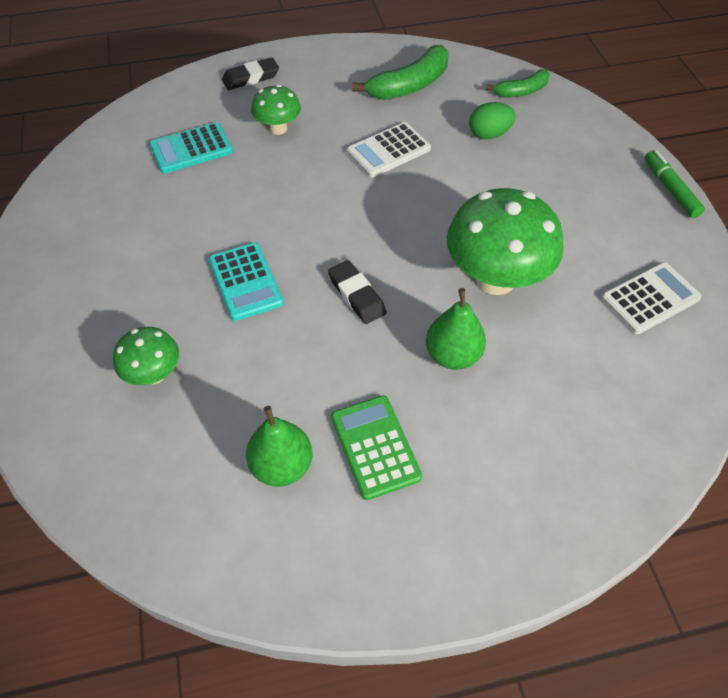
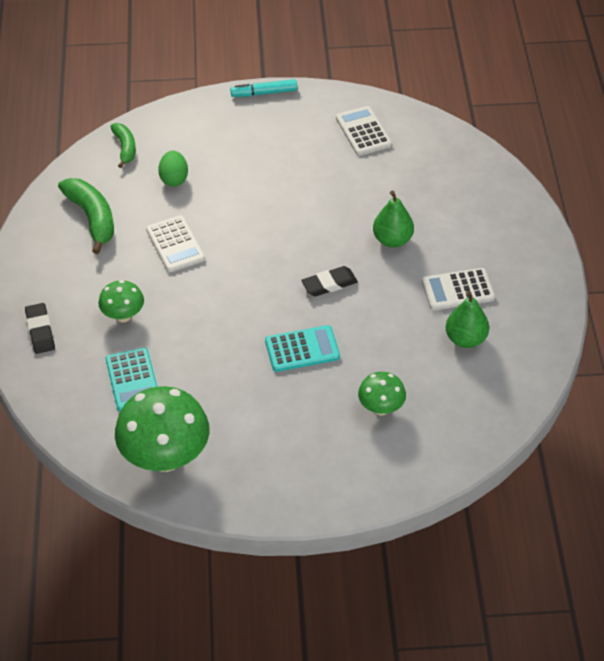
camera: 80 degrees left, 5 degrees down
(375, 447) = (458, 290): green calculator -> white calculator
(495, 279) = (330, 205): green mushroom -> green mushroom (165, 457)
(670, 189) = (264, 93): green marker -> turquoise marker

